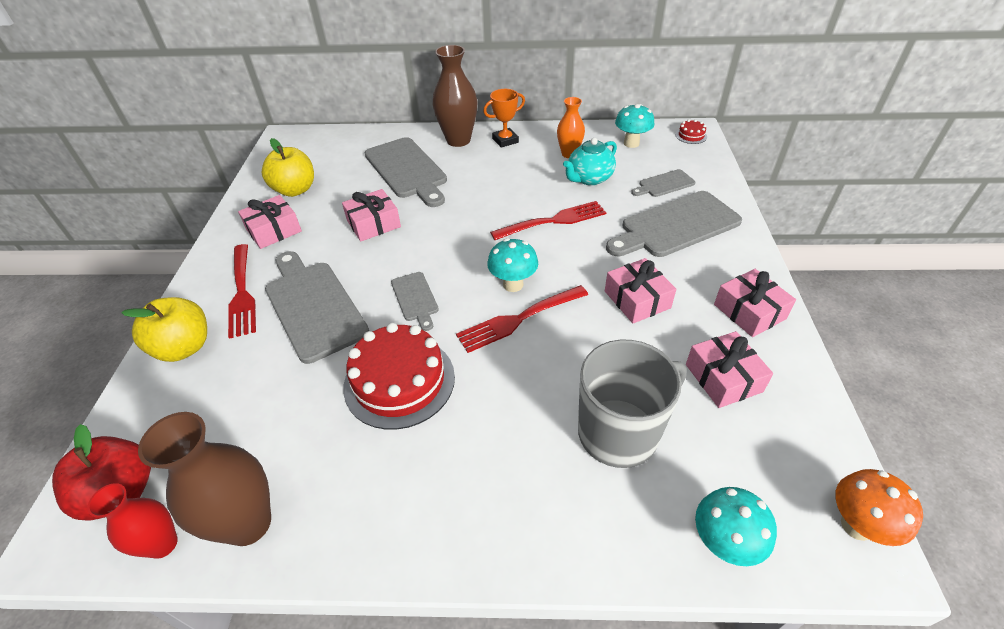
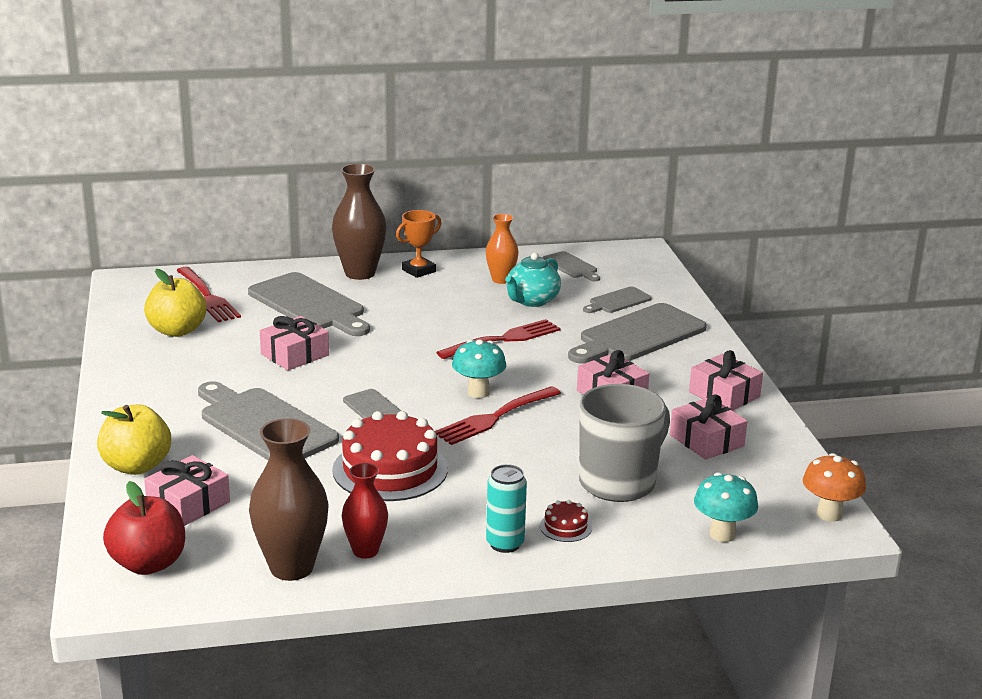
camera: 15 degrees left, 20 degrees down
(163, 544) = (216, 587): red vase -> red vase (365, 551)
(242, 293) = (173, 421): red fork -> red fork (207, 297)
(274, 230) = (175, 368): pink gift -> pink gift (188, 504)
(475, 519) = (505, 544): none -> turquoise can
(631, 143) = (571, 266): turquoise mushroom -> grey cutting board
(691, 135) = (638, 256): red cake -> red cake (565, 527)

